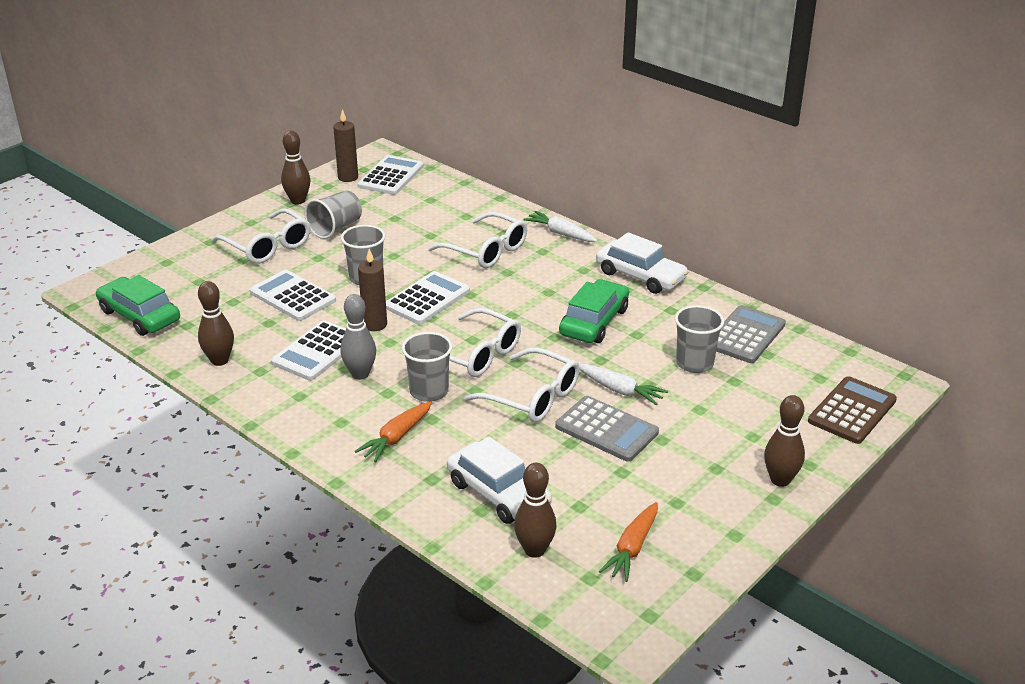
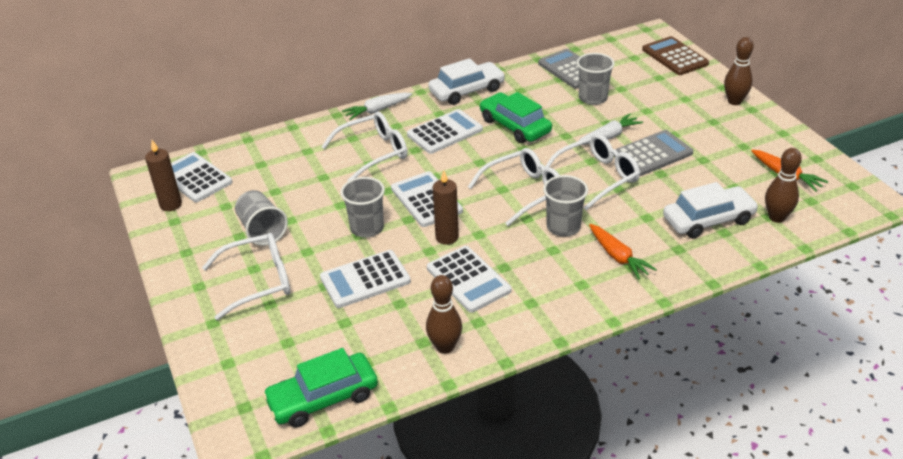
camera: 65 degrees left, 5 degrees up
(298, 201) = (186, 246): brown bowling pin -> none
(360, 374) = (518, 260): grey bowling pin -> none
(550, 281) = (445, 132): none -> white calculator

